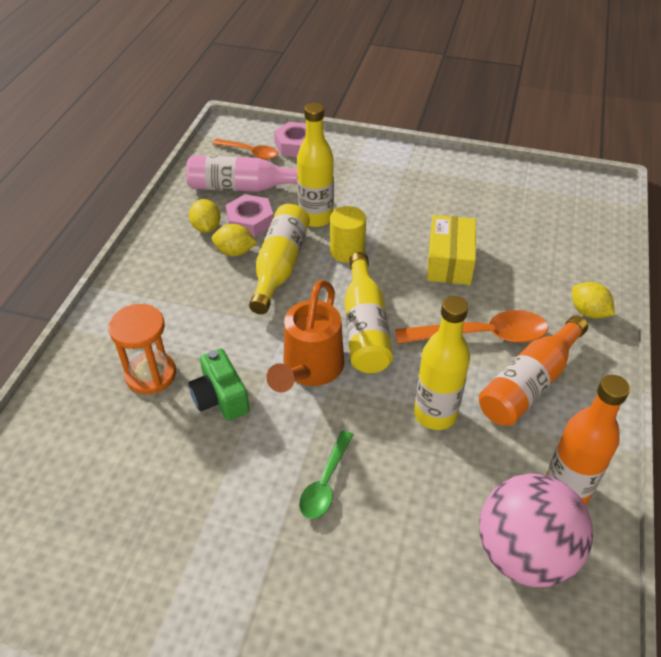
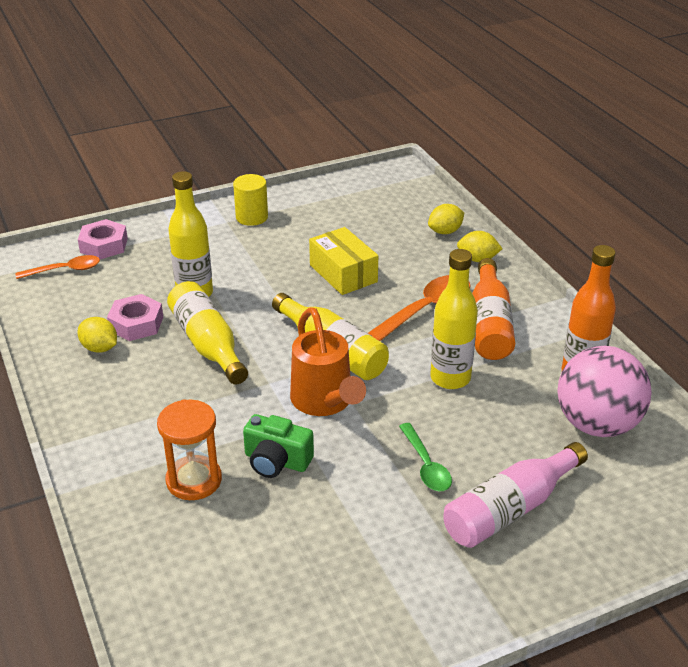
camera: 40 degrees left, 10 degrees down
(235, 252) = (152, 353): yellow lemon -> yellow lemon (445, 231)
(242, 187) = (94, 301): pink bottle -> pink bottle (510, 509)
(347, 251) = (252, 305): yellow cylinder -> yellow cylinder (252, 217)

